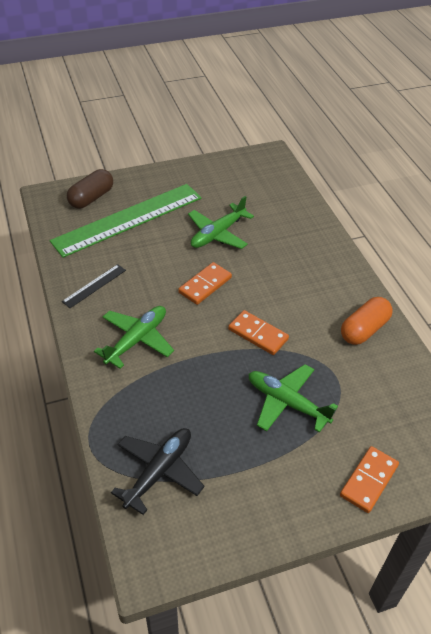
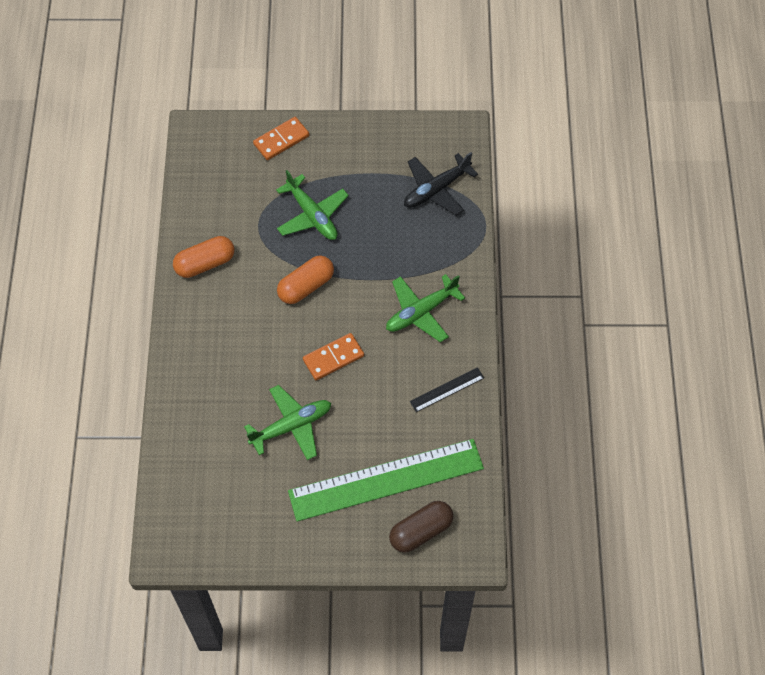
camera: 160 degrees left, 15 degrees up
(258, 334) = (306, 286): orange domino -> orange capsule

